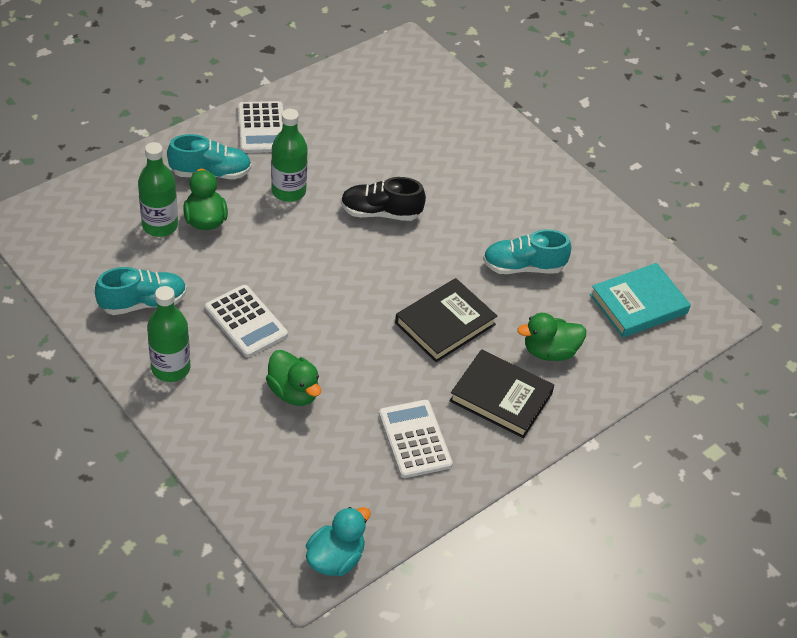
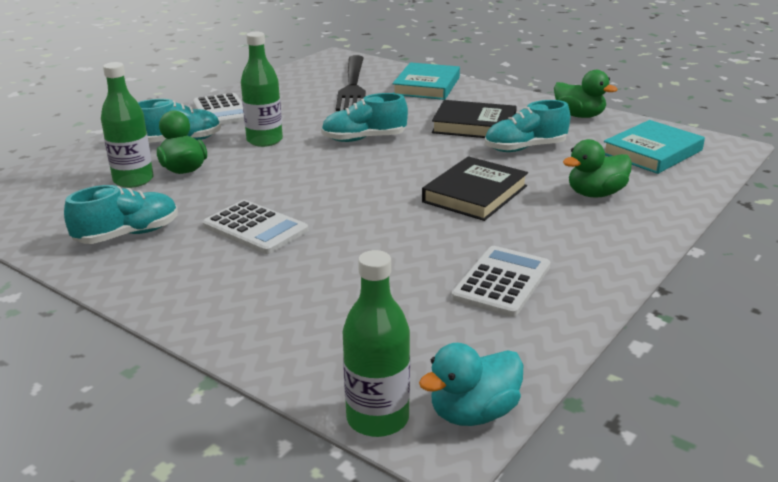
camera: 10 degrees left, 20 degrees down
(171, 368) = (176, 279): green bottle -> green bottle (377, 418)
(293, 392) = (336, 271): green duck -> green duck (579, 116)
(335, 558) = (473, 413): turquoise duck -> turquoise duck turned 150 degrees counterclockwise
(380, 213) = (364, 139): black shoe -> turquoise shoe
(404, 112) = (353, 86): none -> black fork
(414, 439) = (501, 282): white calculator -> white calculator turned 60 degrees clockwise
(479, 131) = (426, 86): none -> turquoise book
(501, 397) = (572, 233): black book -> black book (474, 125)

